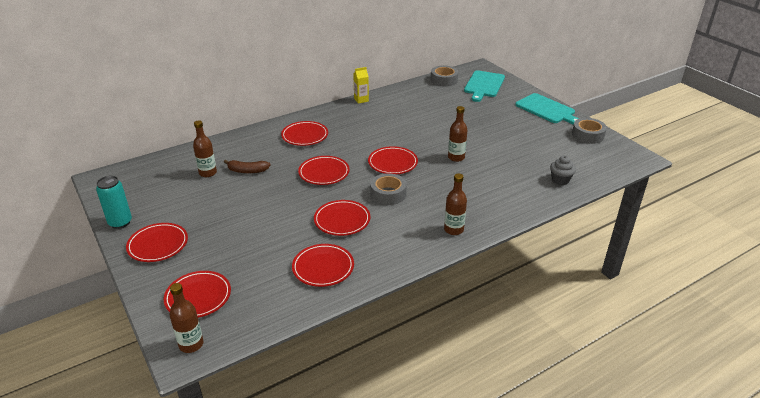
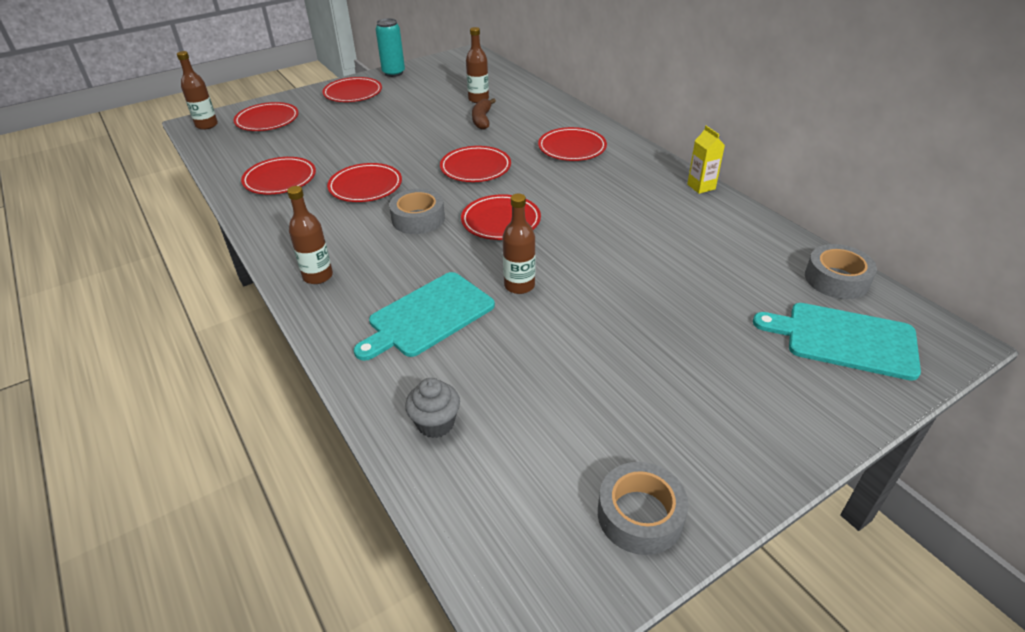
camera: 90 degrees right, 5 degrees up
(546, 109) = (759, 445): turquoise cutting board -> turquoise cutting board (428, 316)

